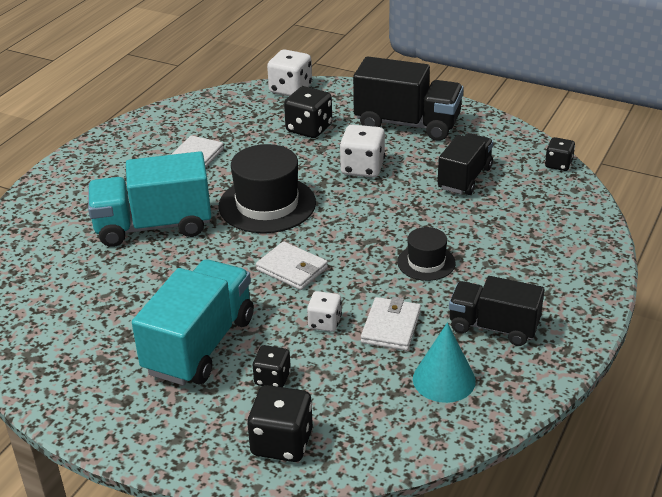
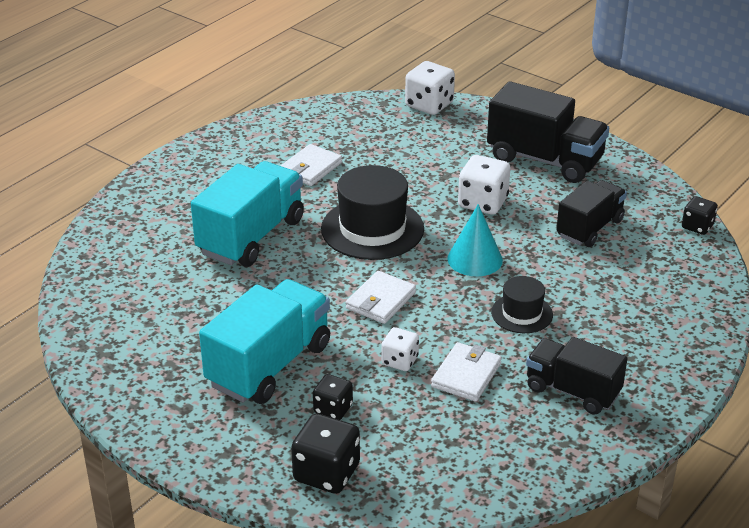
camera: 10 degrees right, 0 degrees up
(153, 226) = (251, 236): turquoise truck -> turquoise truck turned 120 degrees clockwise
(292, 269) = (381, 300): white wallet -> white wallet turned 75 degrees clockwise
(309, 129) = (437, 152): black dice -> none
(444, 379) = (505, 436): turquoise cone -> turquoise cone (475, 259)

